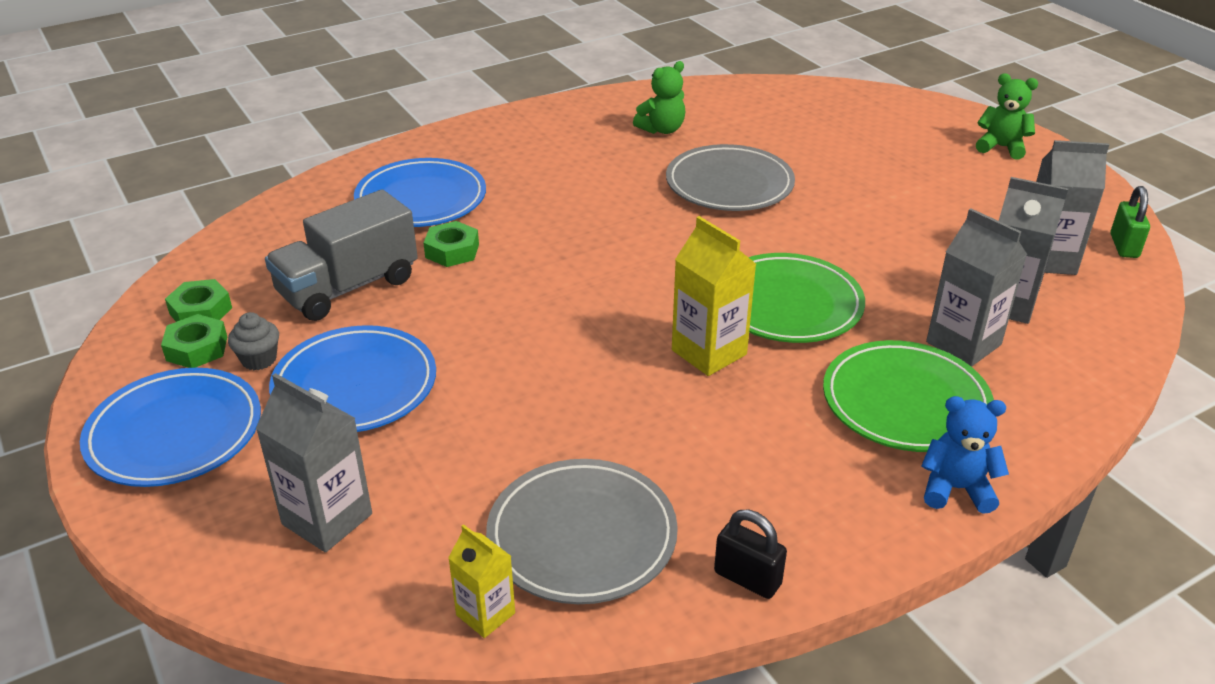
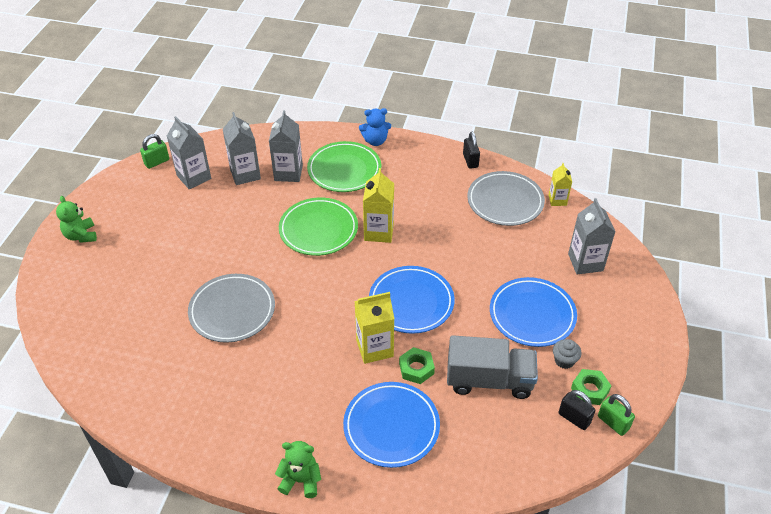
camera: 135 degrees left, 10 degrees up
(141, 333) = (613, 423): none -> green padlock
(175, 433) = (624, 342): blue plate -> blue plate (411, 302)
(201, 311) = (574, 418): green nut -> black padlock
(525, 241) = (374, 348): none -> yellow carton
(662, 129) = (193, 383): green teddy bear -> green teddy bear (301, 480)
(956, 489) = (375, 141): blue teddy bear -> blue teddy bear turned 60 degrees counterclockwise

